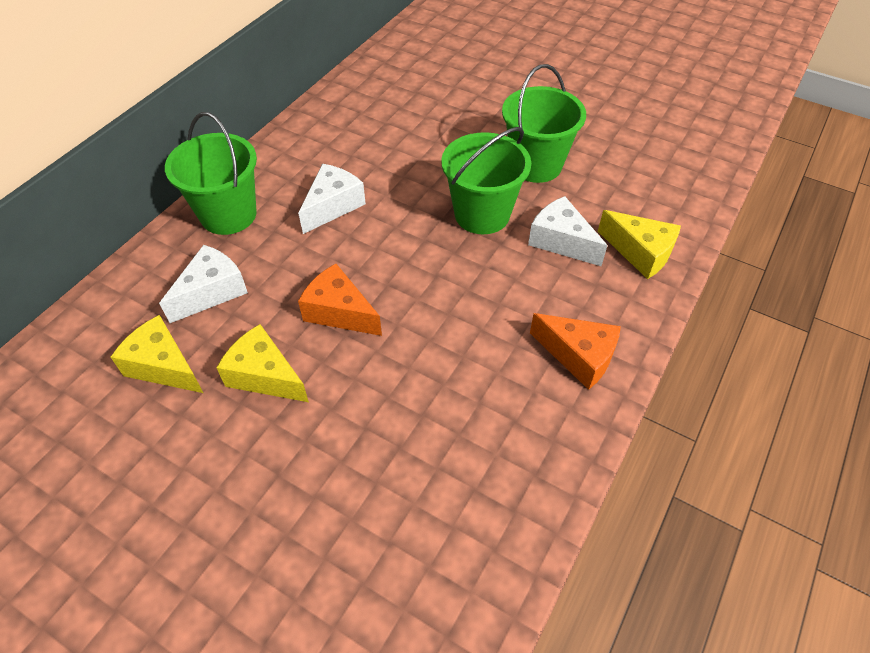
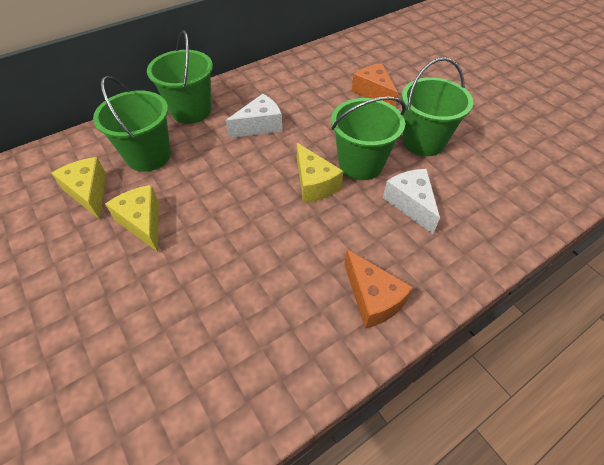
camera: 25 degrees right, 0 degrees up
(212, 292) = (148, 156): white cheese -> green bucket
(339, 312) = (218, 198): orange cheese -> orange cheese (373, 93)
(640, 253) = (472, 235): yellow cheese -> yellow cheese (314, 184)

